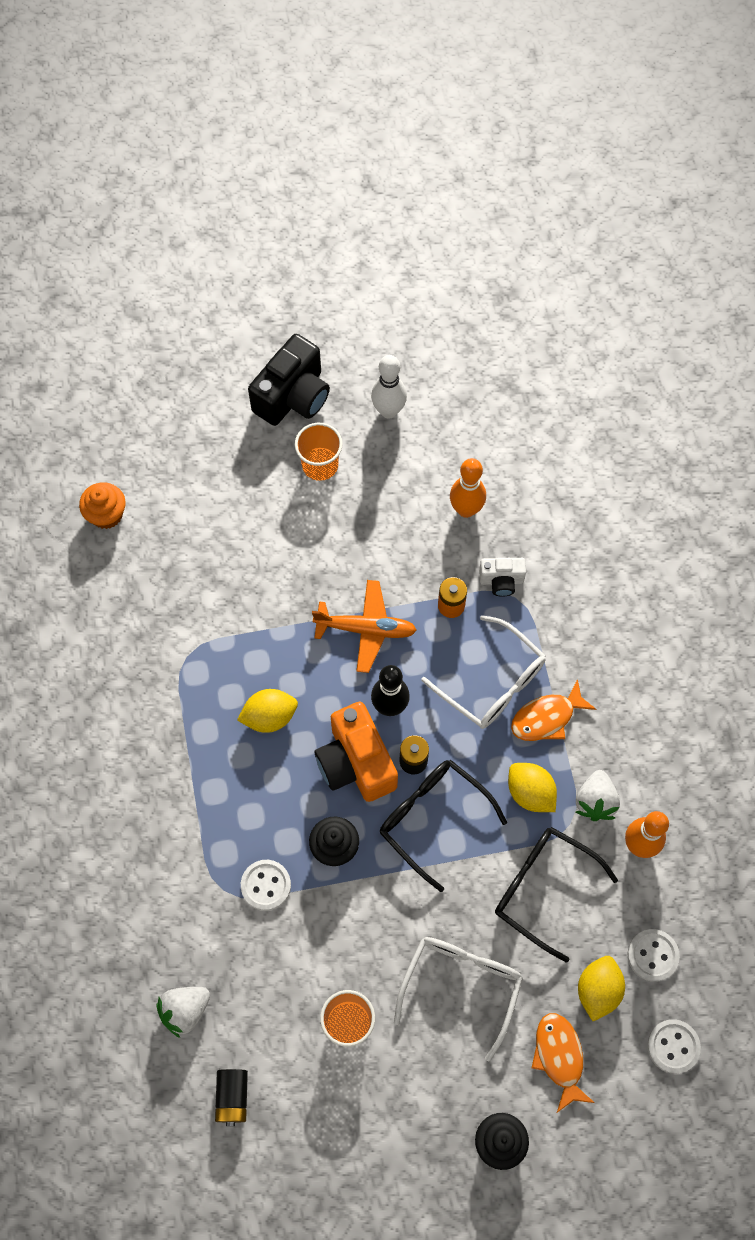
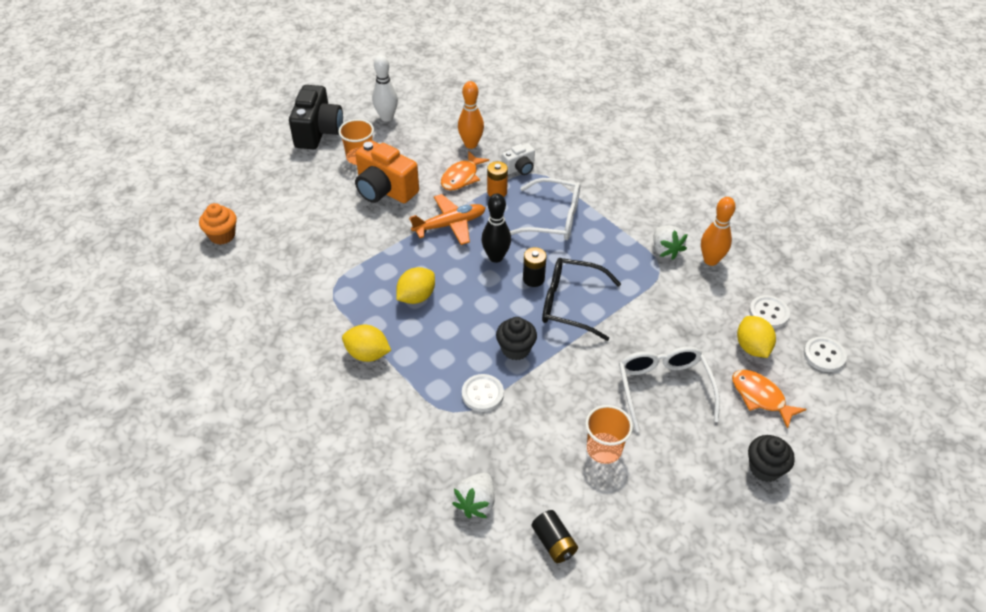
camera: 30 degrees left, 20 degrees down
(356, 763) = (495, 296): orange camera -> orange camera (385, 190)
(530, 793) = (622, 263): yellow lemon -> yellow lemon (367, 354)
(542, 888) = (671, 309): black glasses -> none
(547, 717) = (601, 222): orange fish -> orange fish (461, 177)

